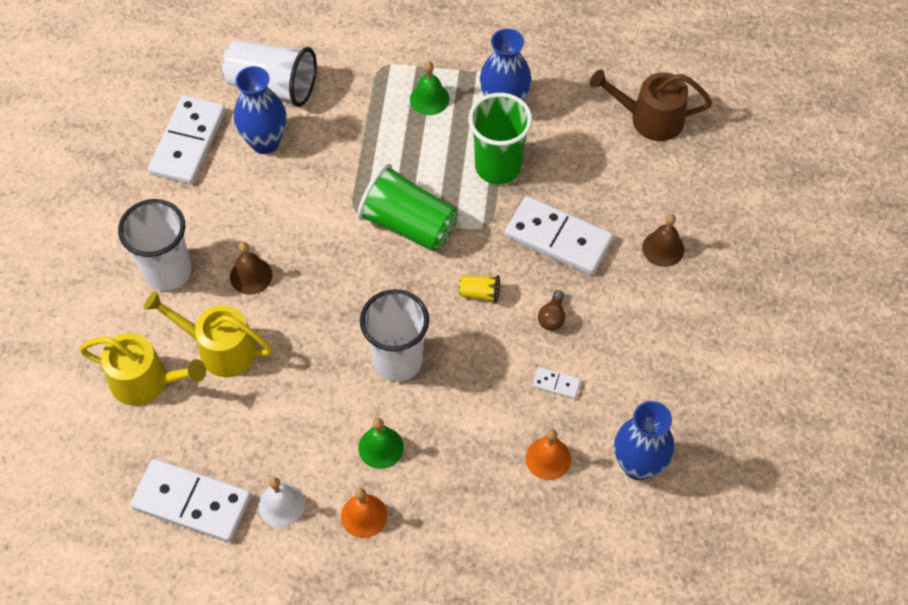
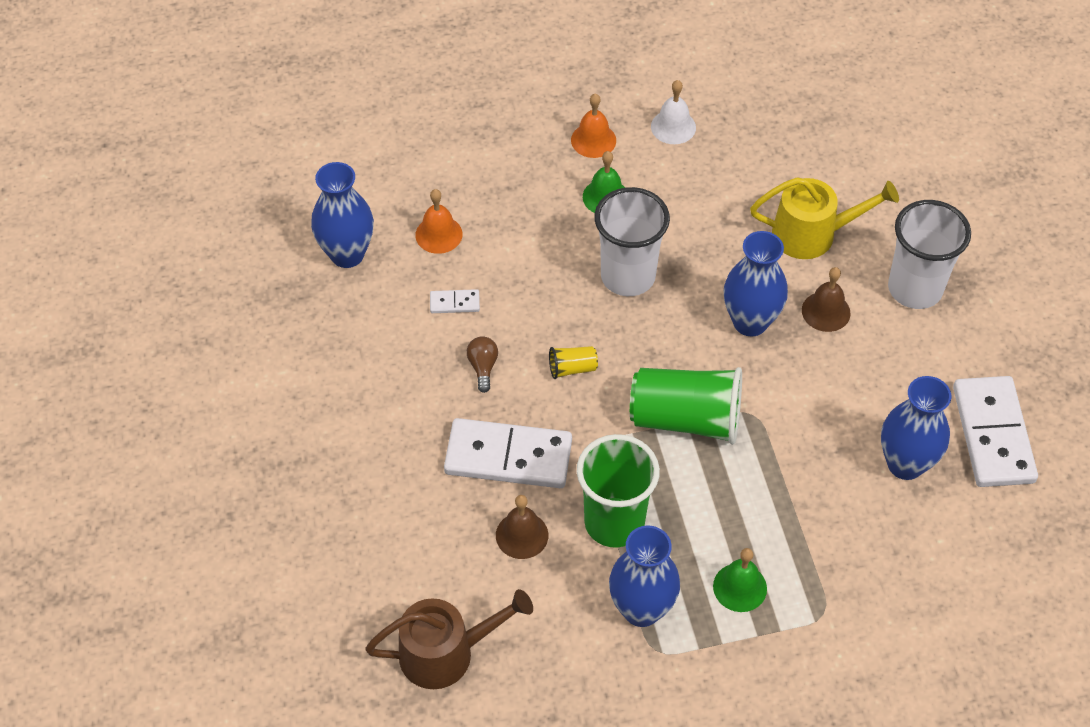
camera: 160 degrees right, 5 degrees down
(146, 381) = (863, 185): yellow watering can -> none
(191, 502) = (754, 106): white domino -> none
(272, 86) = (943, 540): white cup -> none
(317, 286) = (750, 322): none -> blue vase
(663, 248) = (381, 483): brown bell -> brown bell (522, 535)

